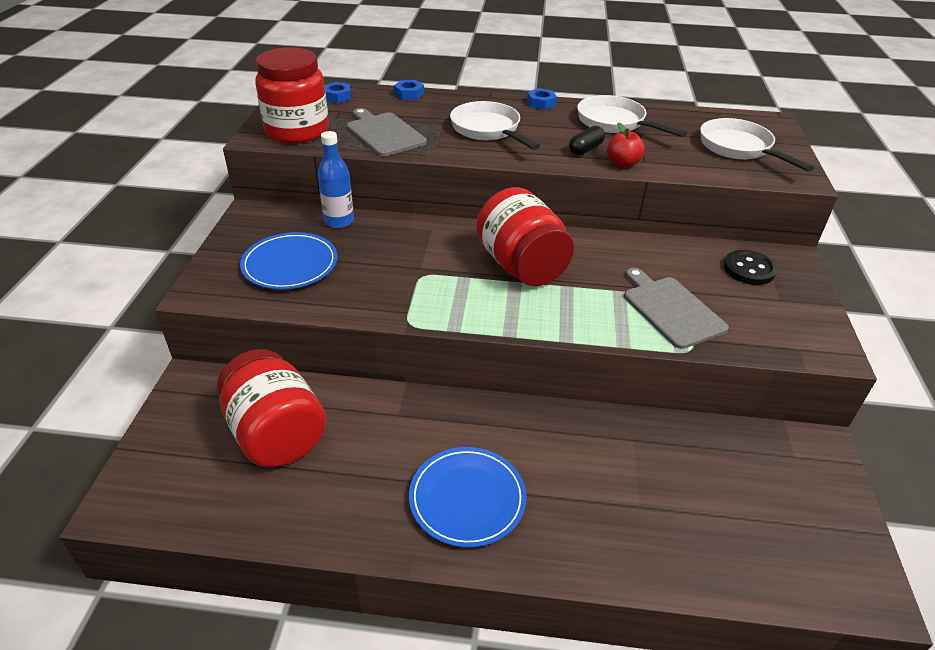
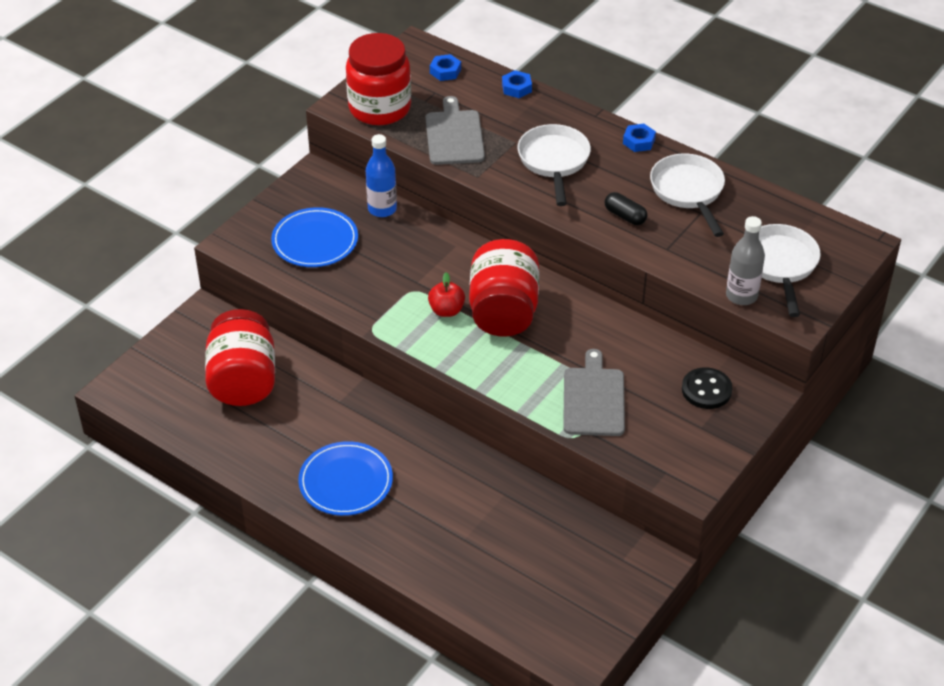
camera: 30 degrees right, 5 degrees up
(585, 149) = (625, 216): black capsule -> black capsule turned 60 degrees clockwise
(622, 164) = (642, 245): red apple -> red apple (446, 310)
(739, 175) = (741, 296): none -> grey bottle

